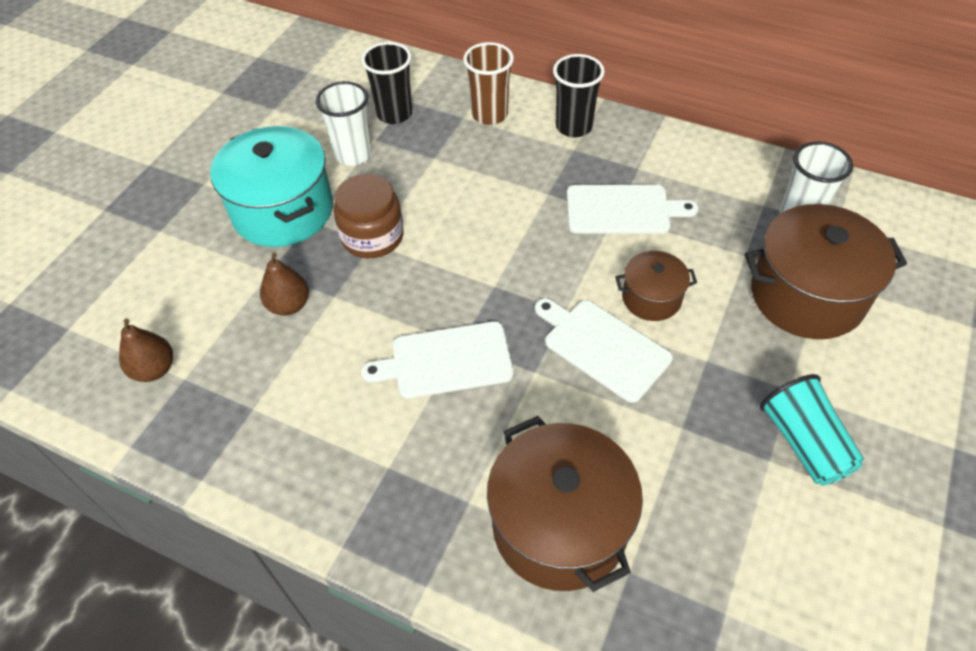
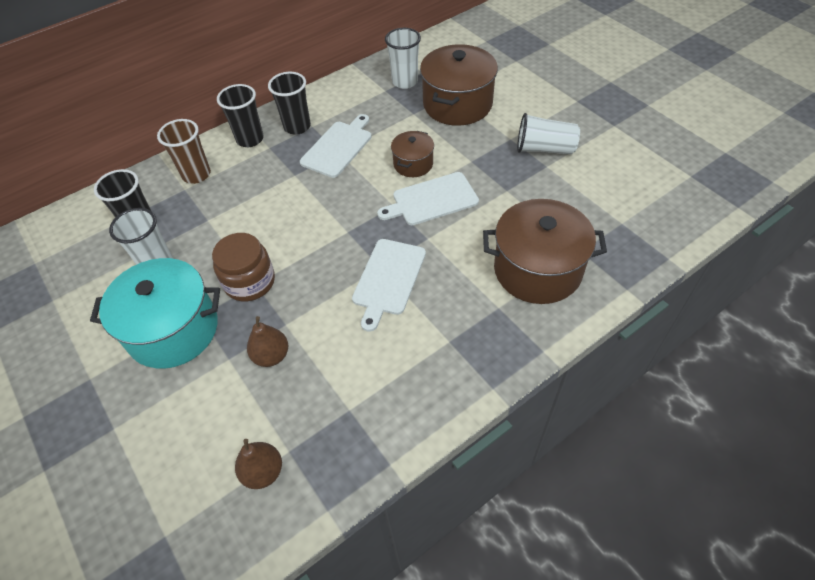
camera: 60 degrees left, 0 degrees up
(626, 155) = (297, 127): none -> black cup
(804, 443) = (544, 149): turquoise cup -> white cup

